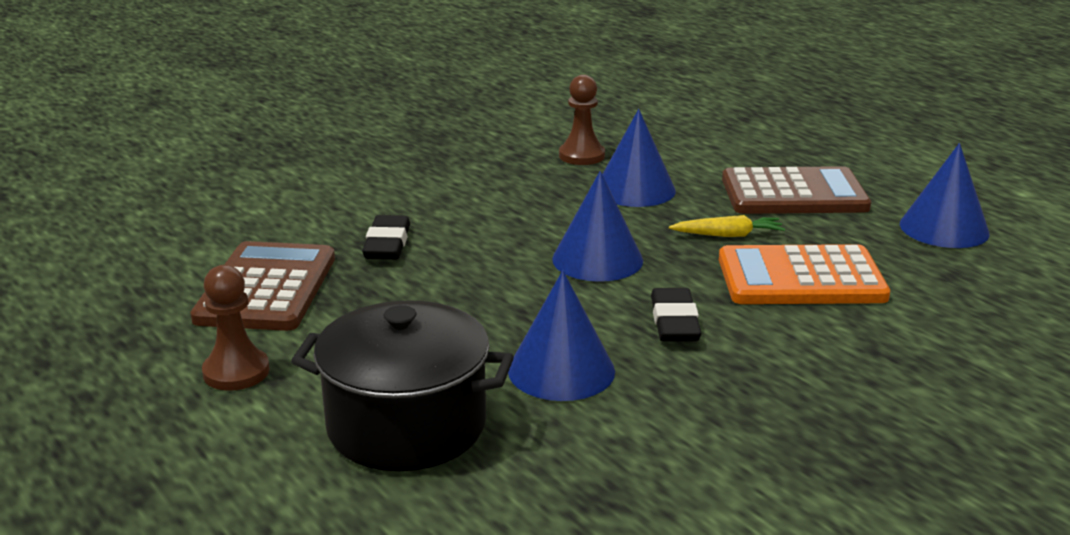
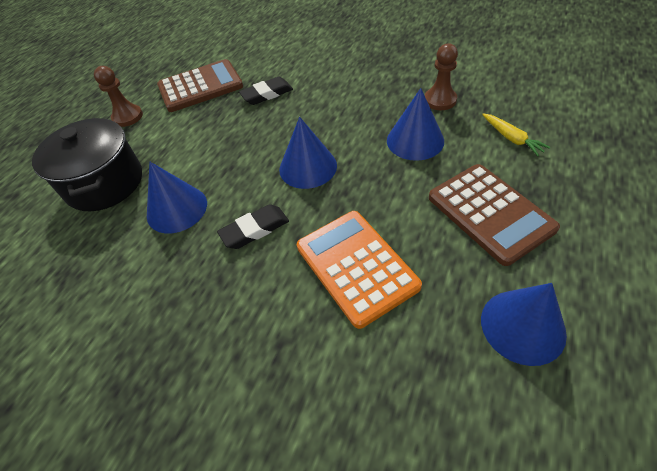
camera: 65 degrees right, 25 degrees up
(728, 235) = (389, 206): yellow carrot -> yellow carrot (511, 138)

